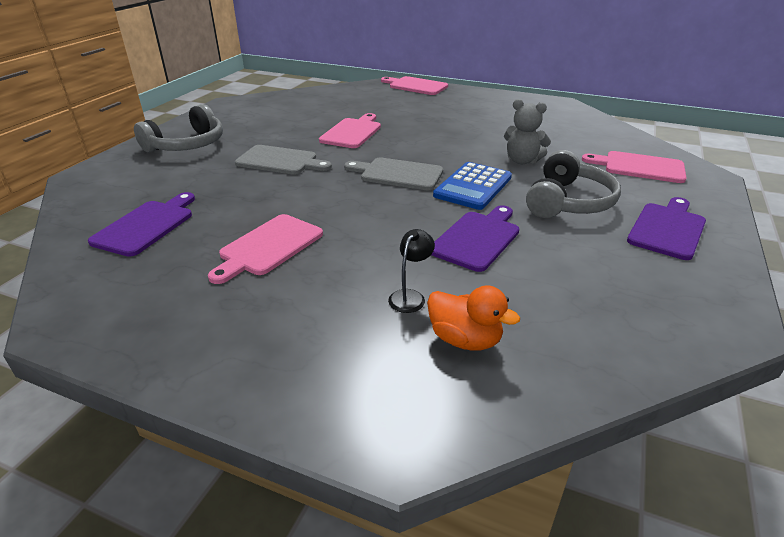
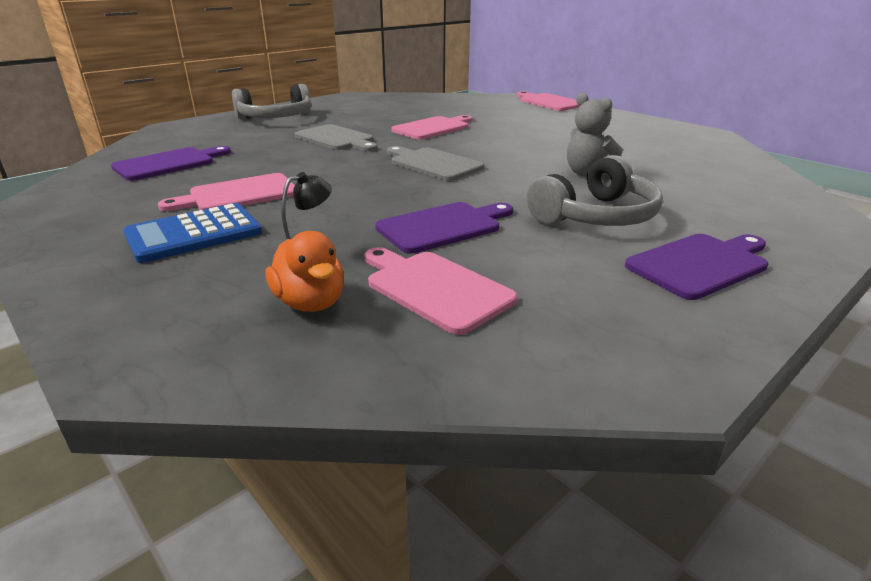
camera: 25 degrees right, 5 degrees down
(473, 186) = (499, 185): blue calculator -> blue calculator (194, 234)
(639, 167) = (740, 201): pink cutting board -> pink cutting board (434, 288)

